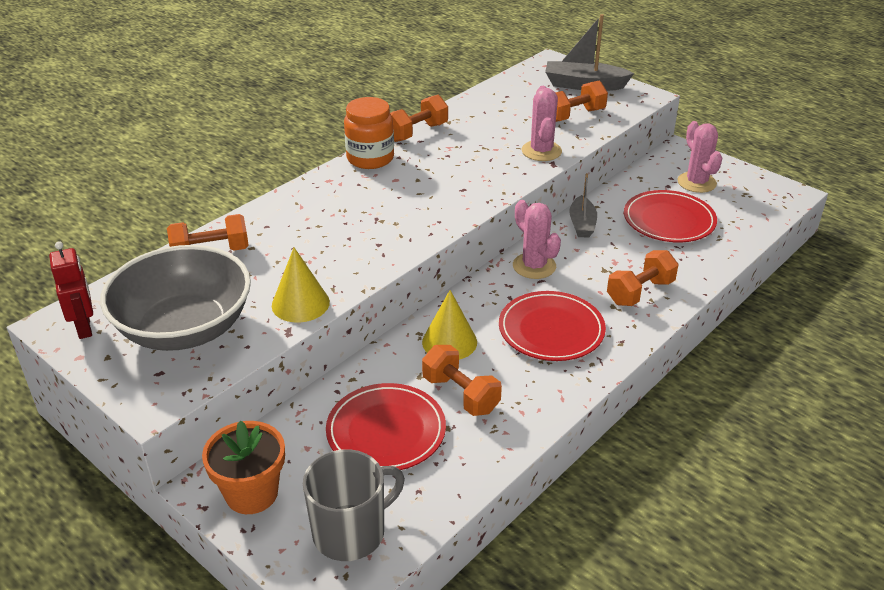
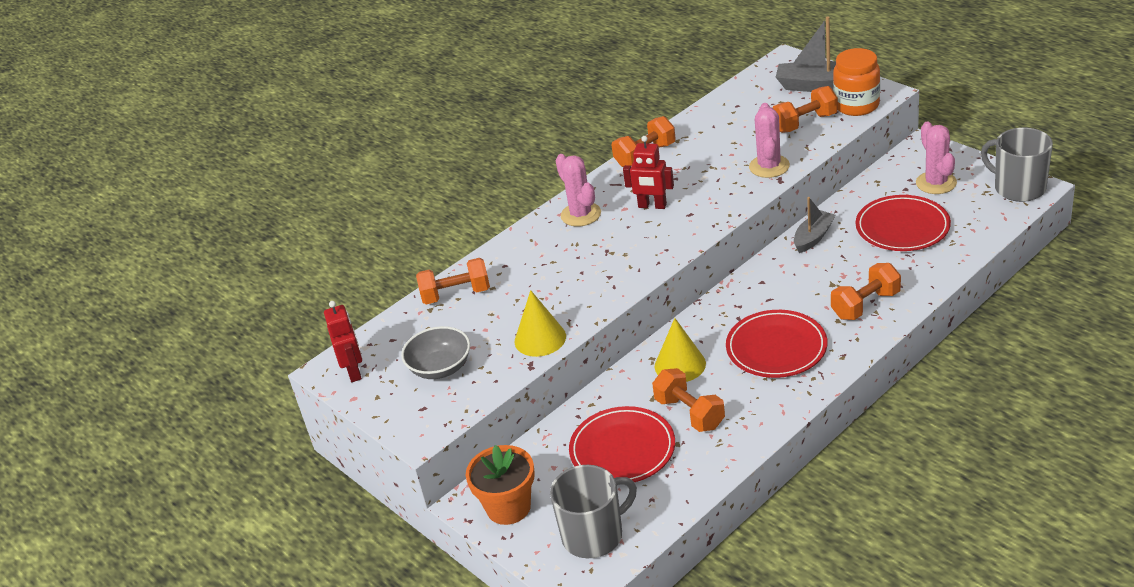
camera: 10 degrees right, 0 degrees up
(185, 328) = (440, 368): grey bowl -> grey bowl, size x0.55
(370, 158) = (599, 187): orange jar -> orange jar (856, 105)
(424, 179) = (652, 206): none -> red robot
(534, 266) = (763, 285): pink cactus -> pink cactus (581, 214)
(582, 224) = (813, 237): grey boat -> grey boat turned 150 degrees counterclockwise
(775, 192) = (1018, 188): none -> grey mug

